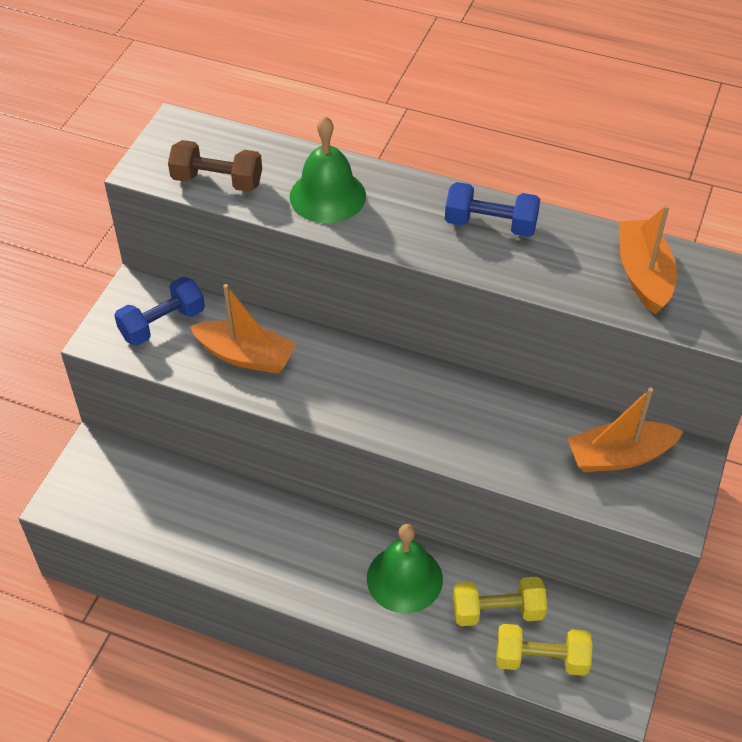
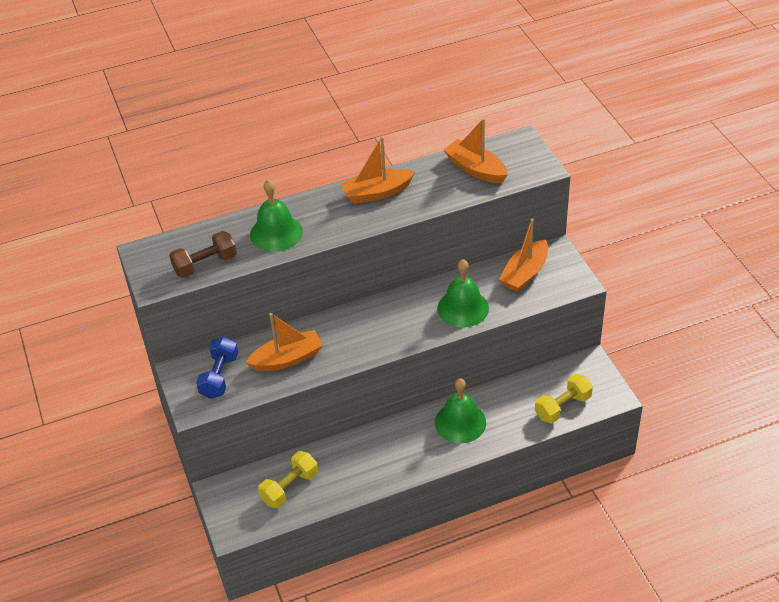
camera: 40 degrees left, 5 degrees down
(490, 224) = (377, 193): blue dumbbell -> orange boat
(496, 442) = (463, 308): none -> green bell
(497, 611) = (520, 402): yellow dumbbell -> yellow dumbbell (289, 487)

